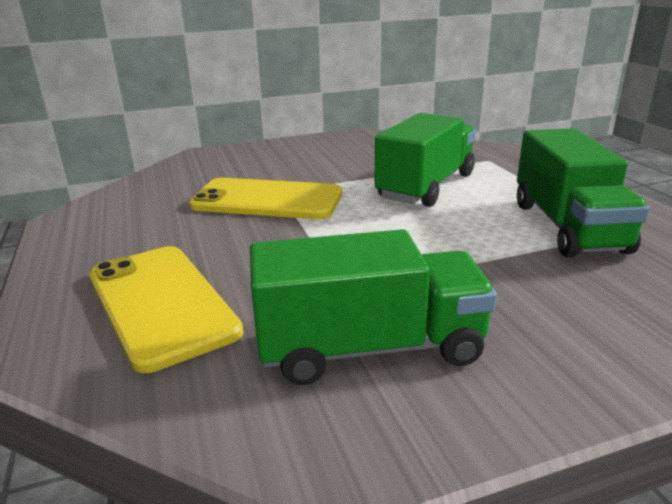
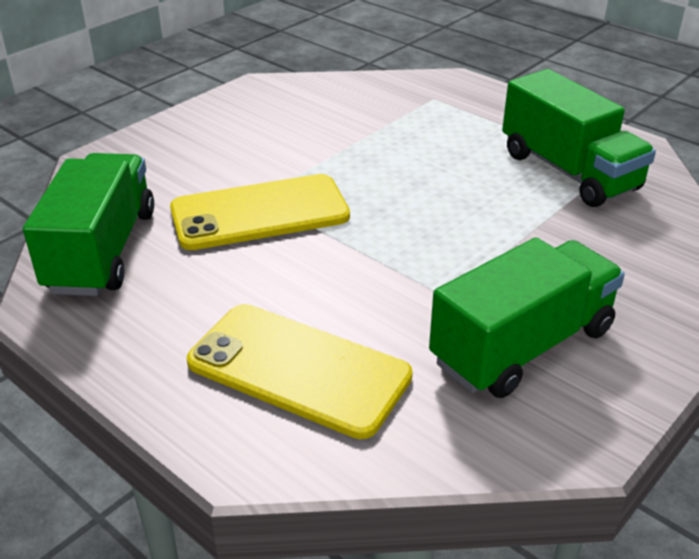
camera: 30 degrees left, 10 degrees up
(426, 186) = (406, 151): green truck -> green truck (102, 251)

